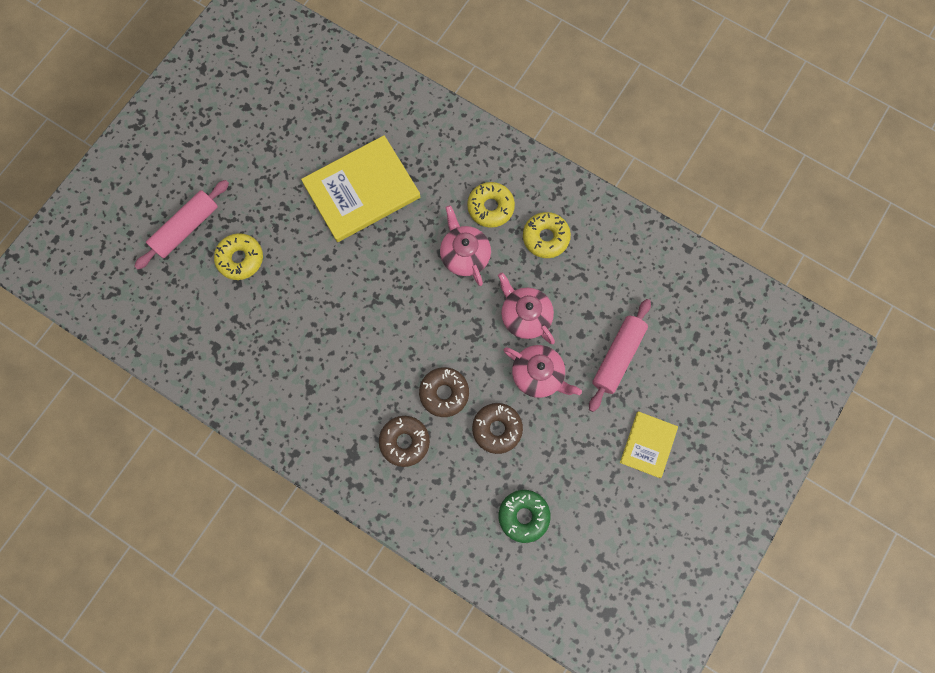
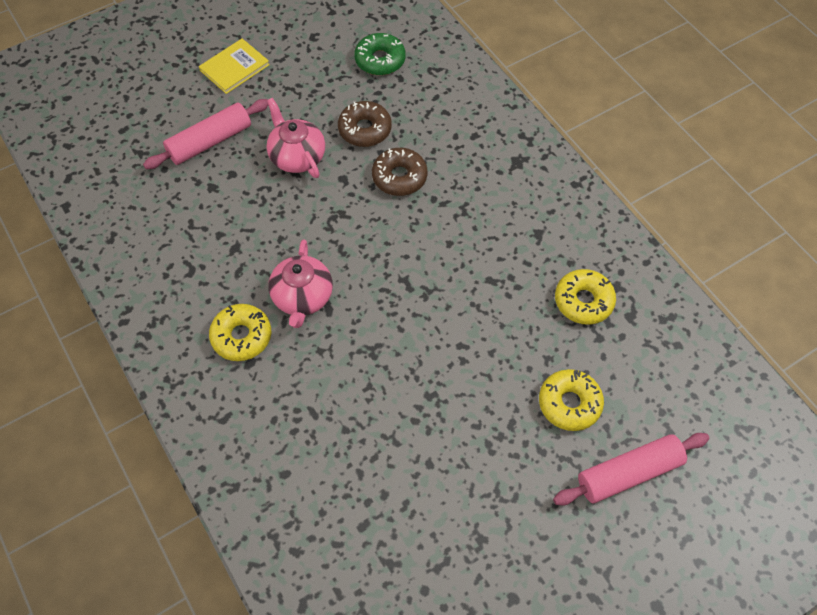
camera: 155 degrees left, 15 degrees down
(361, 190) = (383, 424): yellow book -> none
(404, 442) = (460, 153): brown donut -> none
(525, 316) = (276, 212): pink teapot -> none
(545, 237) = (202, 278): yellow donut -> yellow donut (583, 301)

